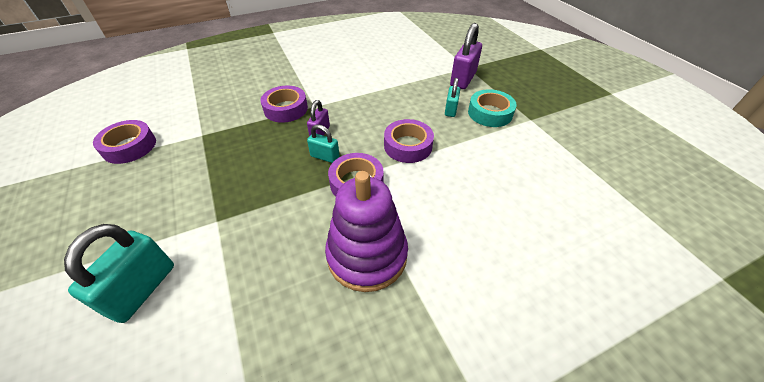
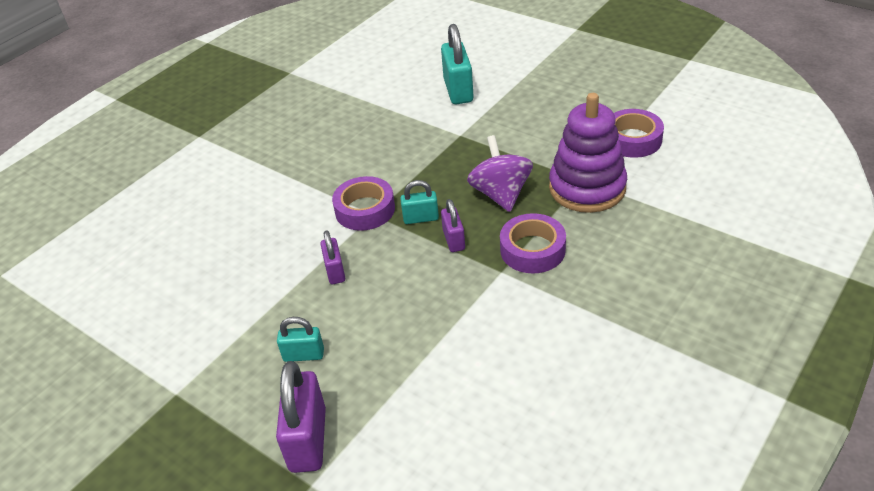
camera: 155 degrees right, 5 degrees down
(258, 149) = (501, 194): none -> purple spinning top
(367, 255) = (315, 167): purple stacking toy -> purple stacking toy (587, 188)
(408, 146) = (335, 271): purple tape -> purple padlock
(450, 110) = (303, 355): turquoise padlock -> turquoise padlock turned 75 degrees counterclockwise
(490, 113) = (241, 376): turquoise tape -> none

